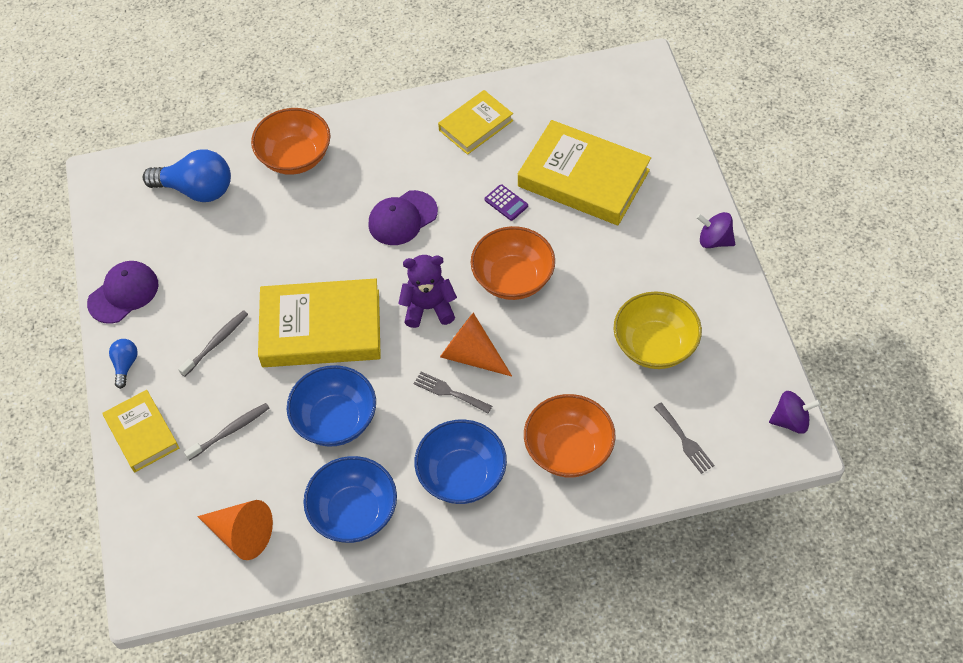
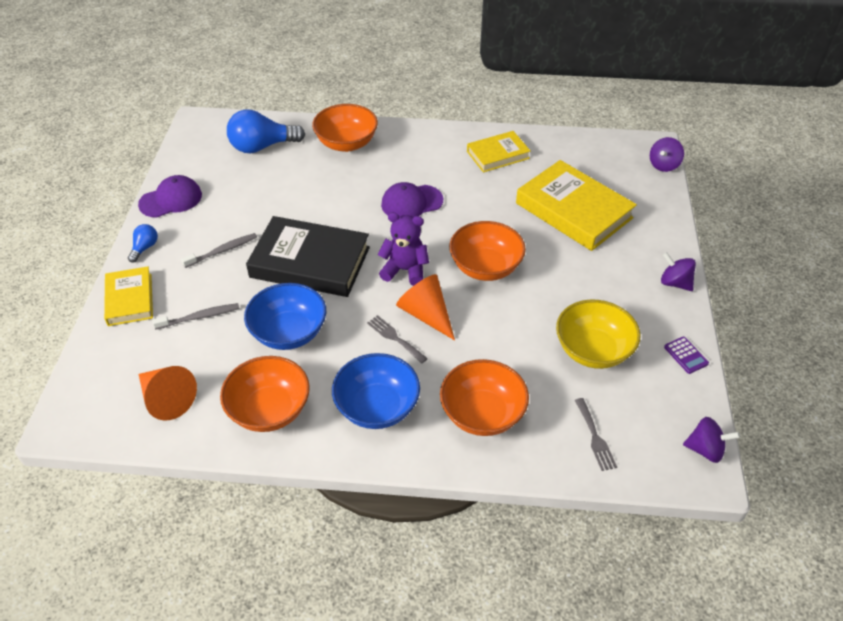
camera: 15 degrees right, 10 degrees down
(197, 190) = (262, 147): blue light bulb -> blue light bulb turned 135 degrees clockwise
(321, 328) = (310, 262): yellow book -> black book
(354, 513) = (269, 410): blue bowl -> orange bowl
(506, 203) = (501, 212): purple calculator -> purple calculator (685, 355)
(663, 89) = (663, 165): none -> purple spinning top

